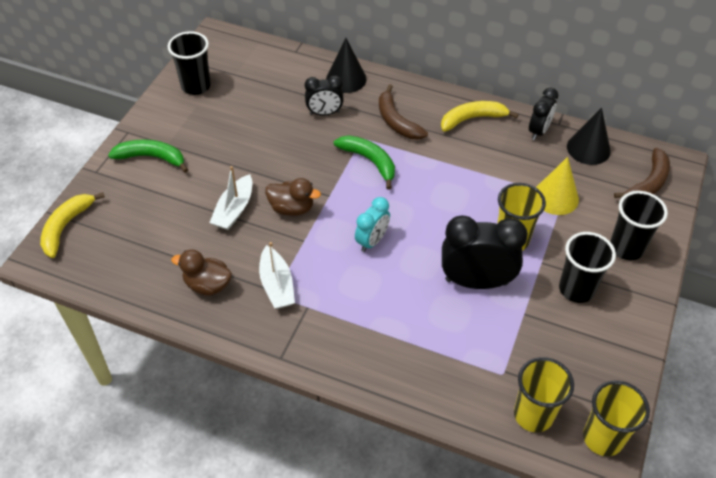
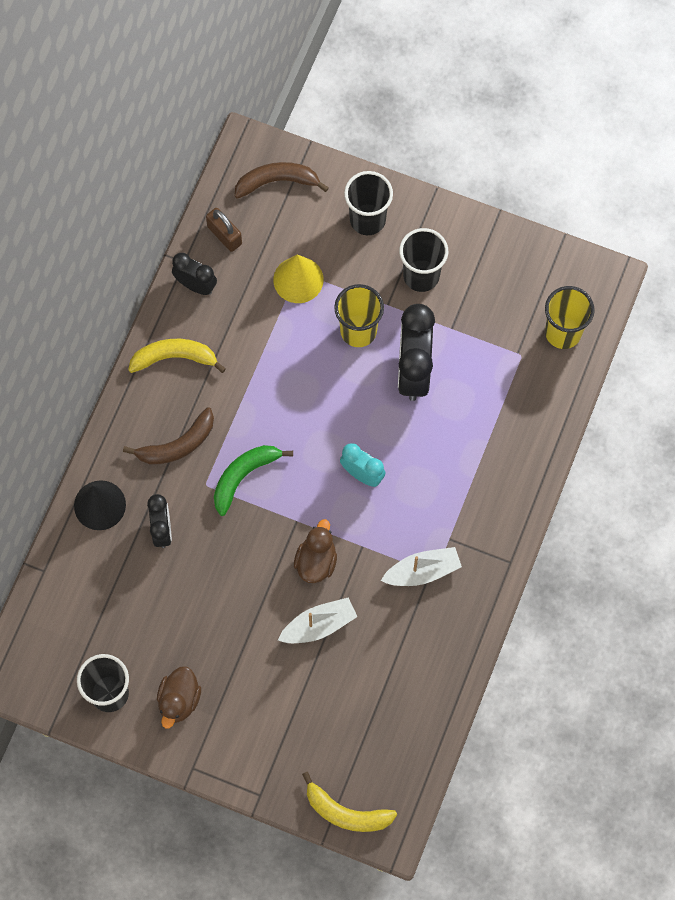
camera: 90 degrees left, 20 degrees up
(152, 157) = (237, 731): green banana -> none
(207, 285) = (424, 643): brown duck -> brown duck (179, 700)
(234, 210) = (319, 625): white boat -> white boat turned 45 degrees counterclockwise
(472, 119) = (174, 357): yellow banana -> yellow banana turned 105 degrees clockwise
(588, 148) = (224, 235): black cone -> brown padlock
(603, 438) = (583, 276): yellow cup -> none
(648, 183) = (277, 182): brown banana -> brown banana turned 45 degrees counterclockwise

